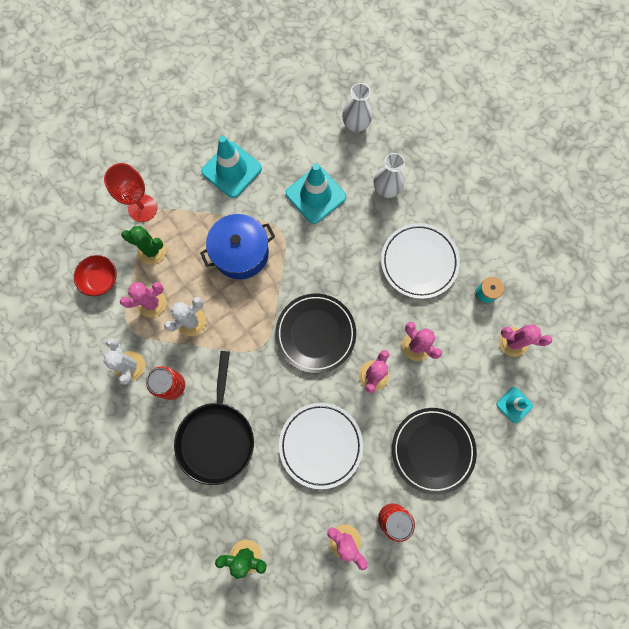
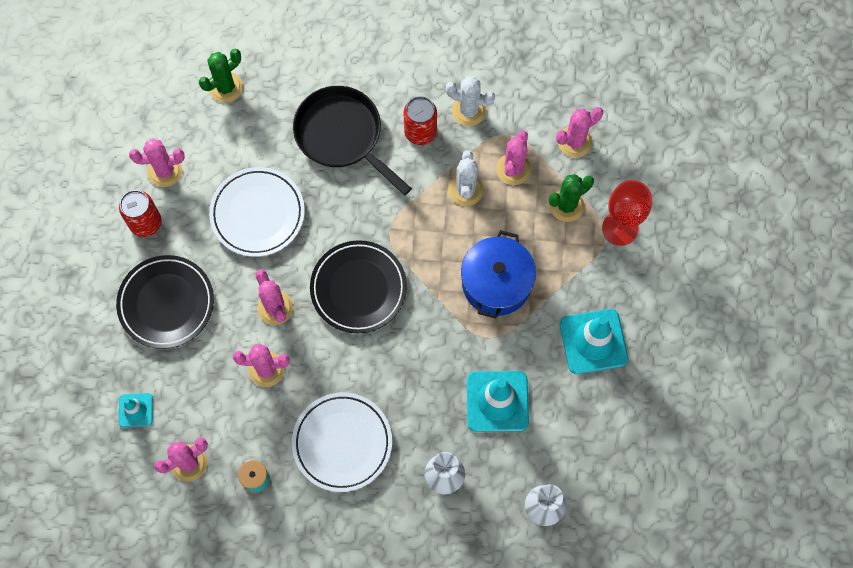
camera: 130 degrees right, 5 degrees down
(100, 279) = (575, 142): red bowl -> pink cactus

